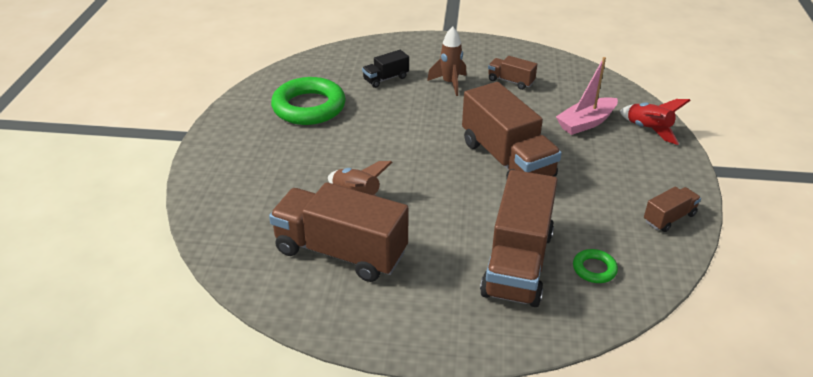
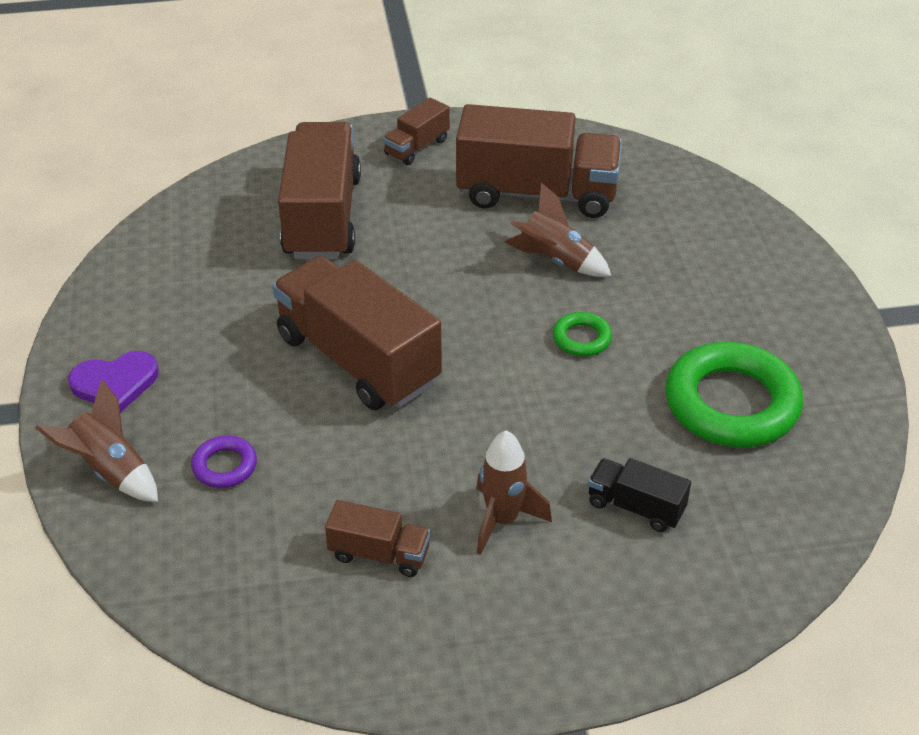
camera: 165 degrees right, 5 degrees up
(386, 78) = (635, 507): black truck -> black truck turned 105 degrees counterclockwise
(586, 123) = (225, 466): pink boat -> purple ring
(594, 269) = (229, 226): green ring -> green ring (581, 338)
(648, 130) = (110, 471): red rocket -> brown rocket
(657, 171) = (115, 383): none -> purple heart
(669, 218) = (118, 308): brown truck -> brown truck (417, 147)

